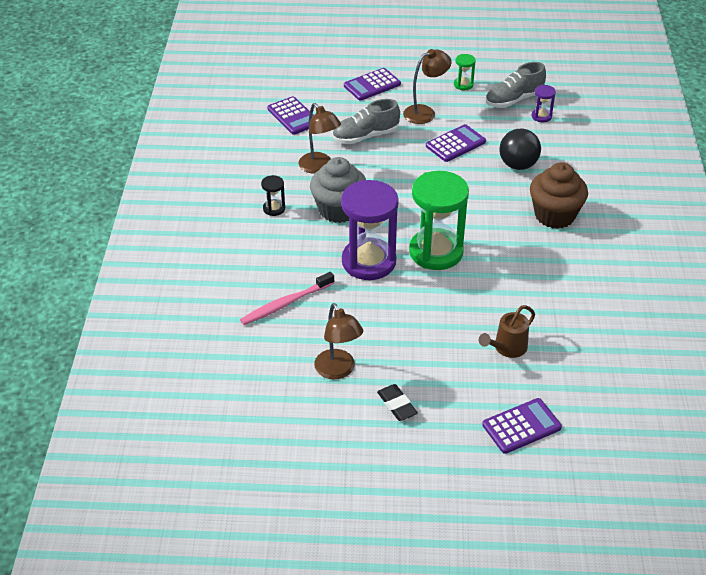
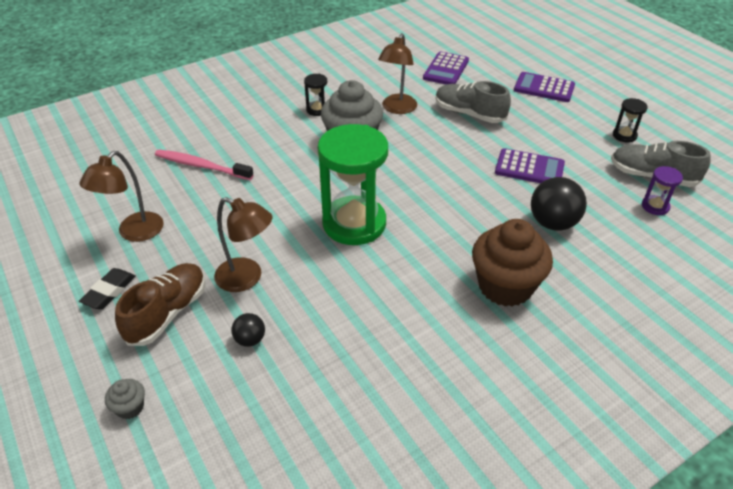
camera: 55 degrees right, 0 degrees up
(369, 262) = (299, 188): purple hourglass -> none
(425, 112) = (549, 131): brown lamp -> brown lamp (247, 278)
(447, 380) = (167, 313): none -> brown shoe
(463, 85) = (624, 135): green hourglass -> black hourglass
(506, 348) = (250, 340): brown watering can -> black ball
(521, 426) = (130, 407): purple calculator -> grey cupcake

